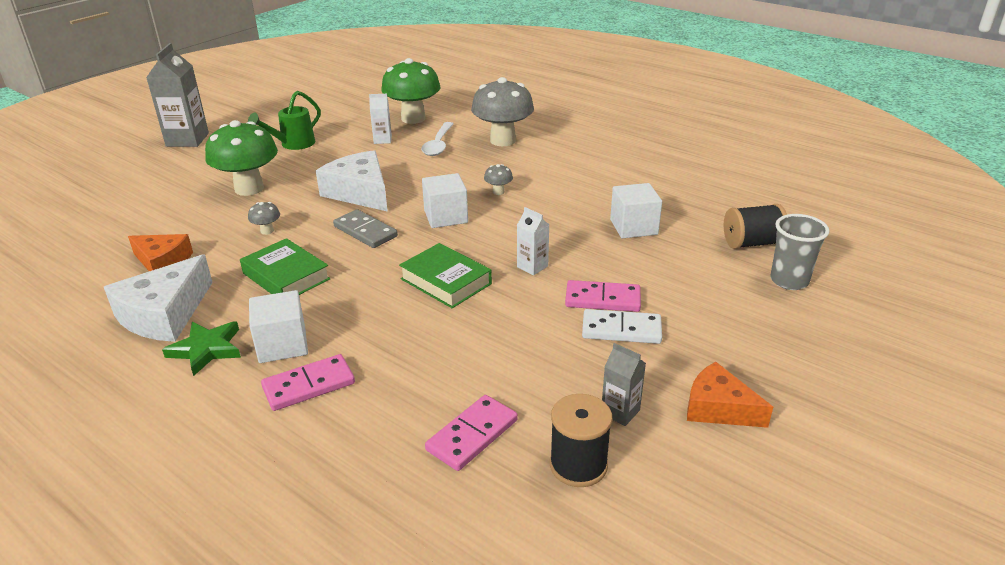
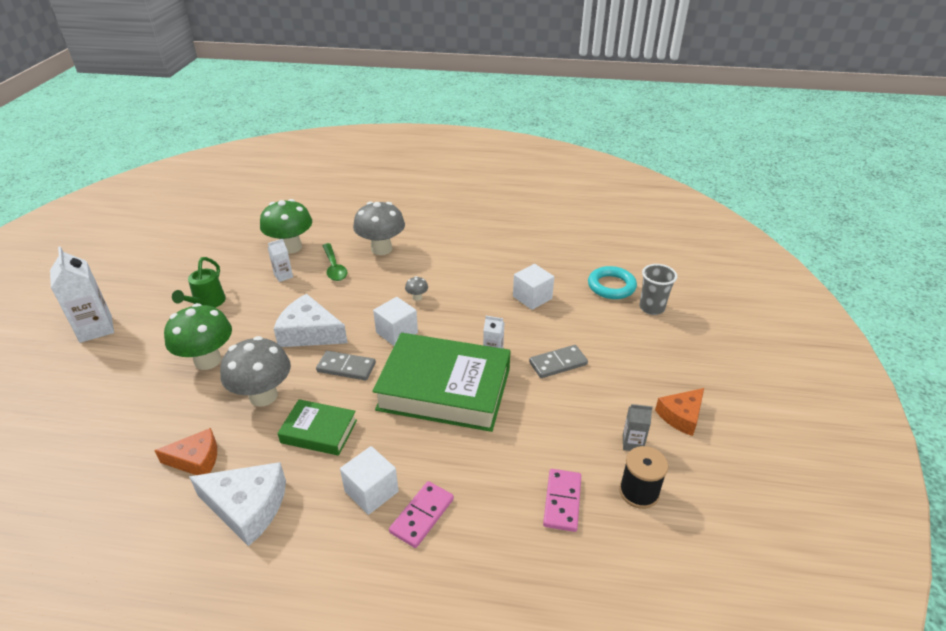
camera: 30 degrees left, 5 degrees up
(164, 314) = (247, 507): white cheese -> white cheese turned 75 degrees counterclockwise
(187, 140) = (96, 329): grey carton -> white carton
(206, 349) = (314, 522): green star -> none
(267, 231) = (263, 396): grey mushroom -> grey mushroom, size x2.41
(438, 145) = (334, 267): white spoon -> green spoon
(446, 281) = (444, 389): green book -> green book, size x1.99
(602, 299) = (558, 363): pink domino -> grey domino
(621, 330) = (587, 382): white domino -> none
(718, 408) = (681, 416): orange cheese -> orange cheese turned 45 degrees counterclockwise
(752, 243) = (611, 286): black spool -> turquoise ring

